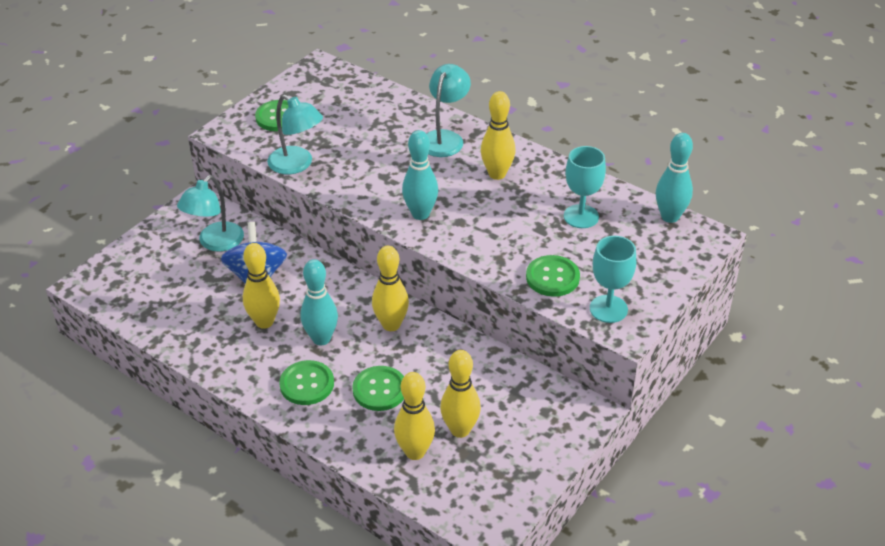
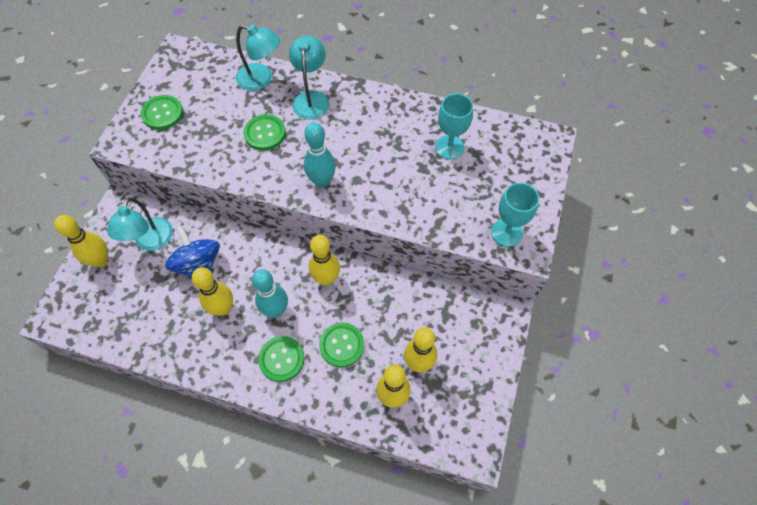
camera: 20 degrees left, 20 degrees up
(297, 165) = (198, 159): turquoise lamp -> turquoise lamp (261, 79)
(497, 174) = (367, 123): yellow bowling pin -> yellow bowling pin (101, 260)
(552, 277) = (452, 214): green button -> green button (265, 133)
(670, 217) = (516, 128): turquoise bowling pin -> none

